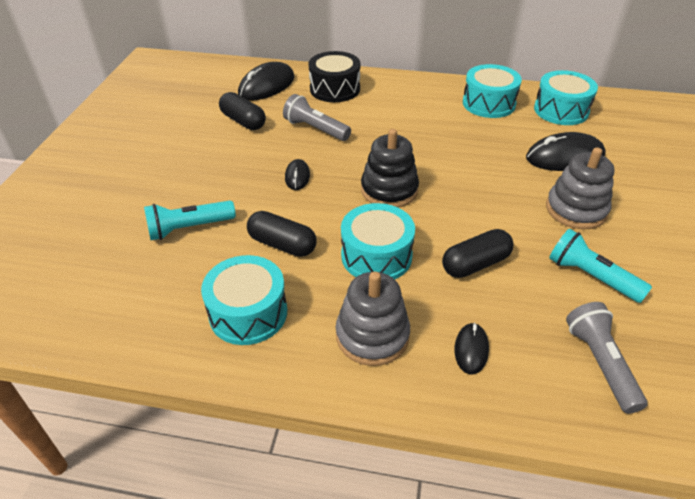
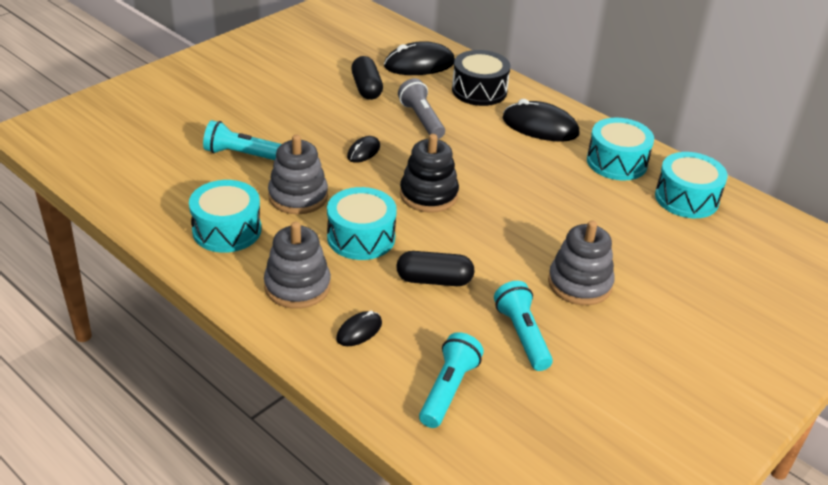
camera: 30 degrees right, 5 degrees down
(282, 244) = (298, 196): black capsule -> grey stacking toy
(564, 157) = (630, 239): black mouse -> black mouse (540, 127)
(600, 363) = (448, 390): grey flashlight -> turquoise flashlight

